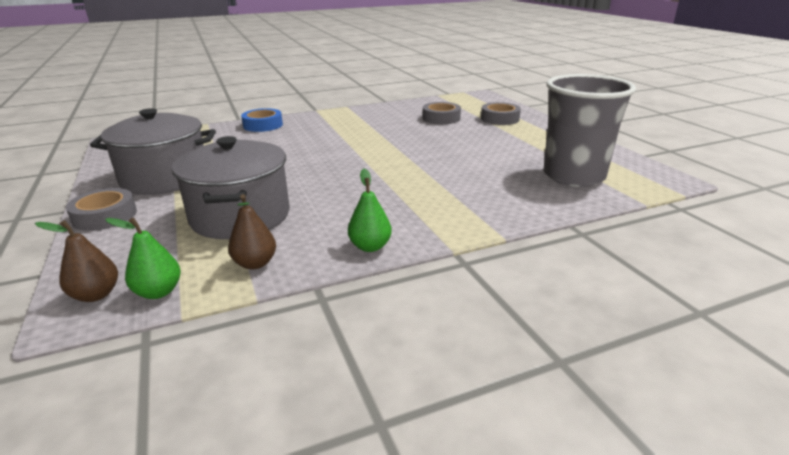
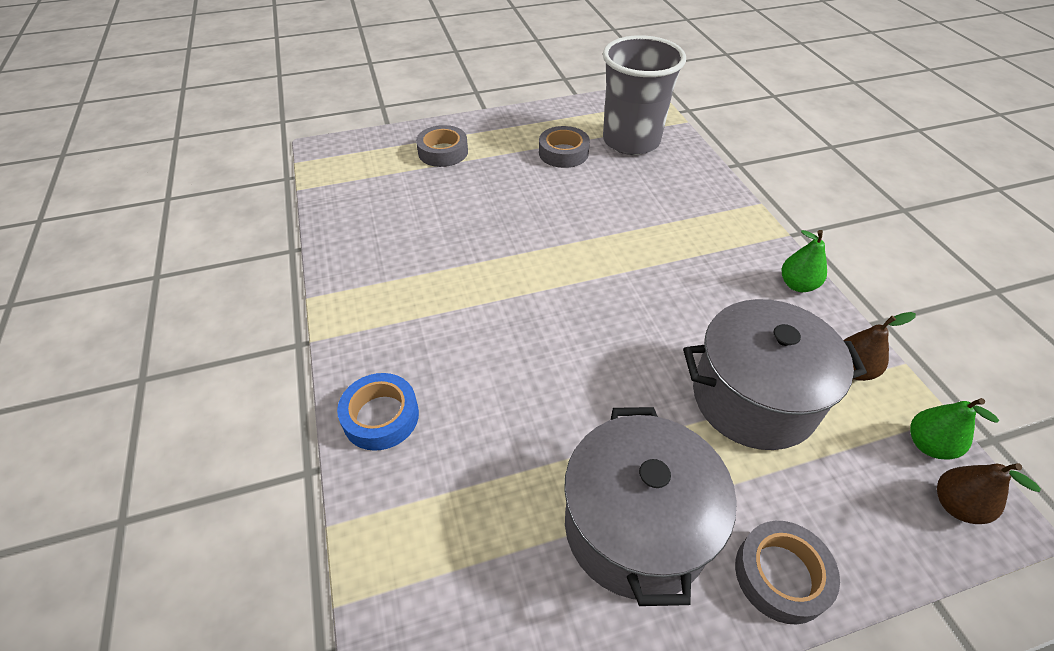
camera: 85 degrees left, 20 degrees up
(441, 118) = (422, 199): grey tape -> grey tape (563, 153)

